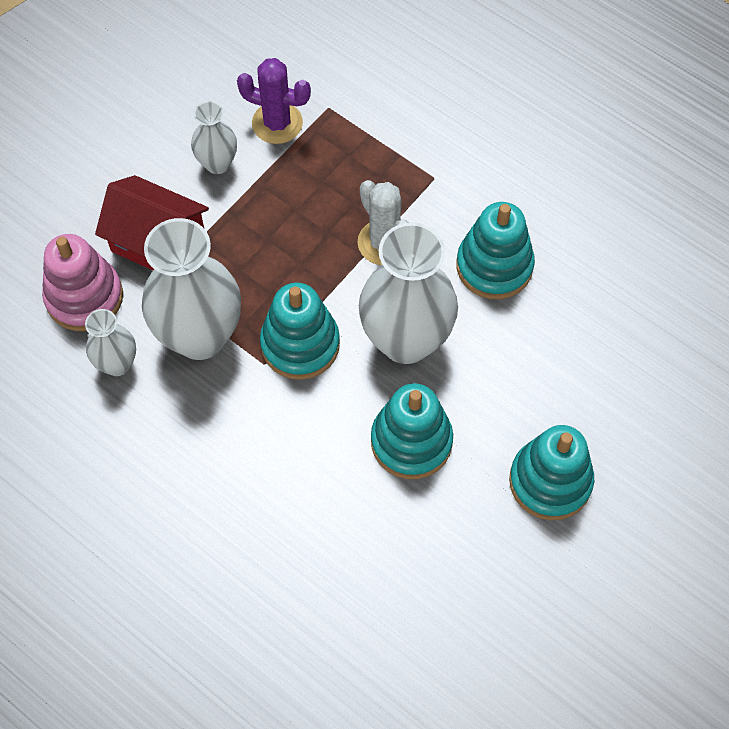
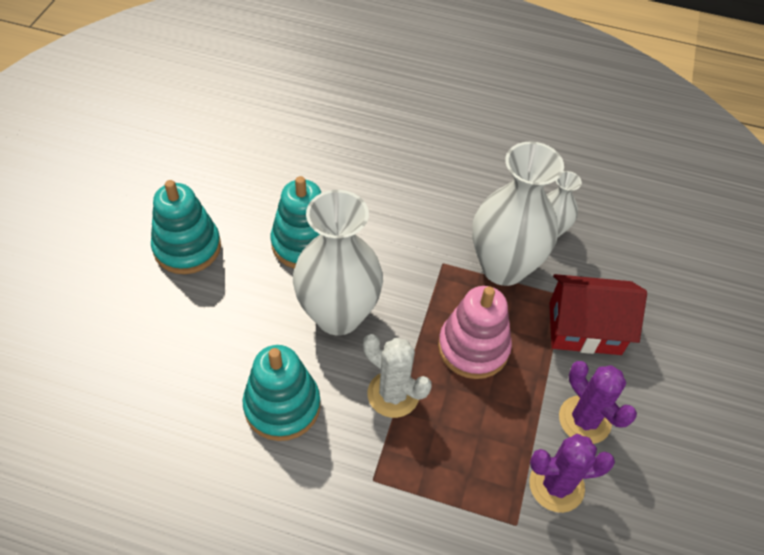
camera: 155 degrees right, 10 degrees down
(84, 297) = (609, 268): pink stacking toy -> pink stacking toy (473, 347)
(217, 163) = (584, 420): white vase -> purple cactus
(300, 344) = (422, 285): turquoise stacking toy -> none

